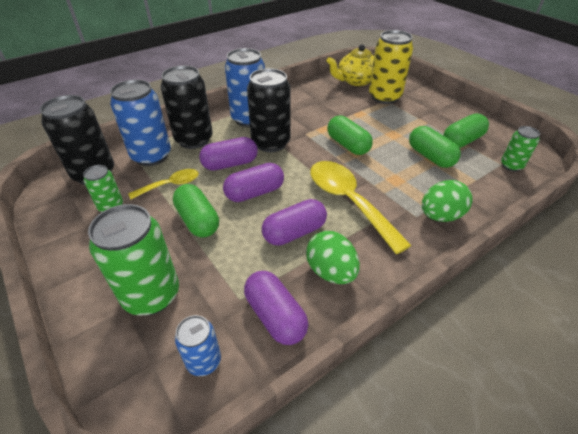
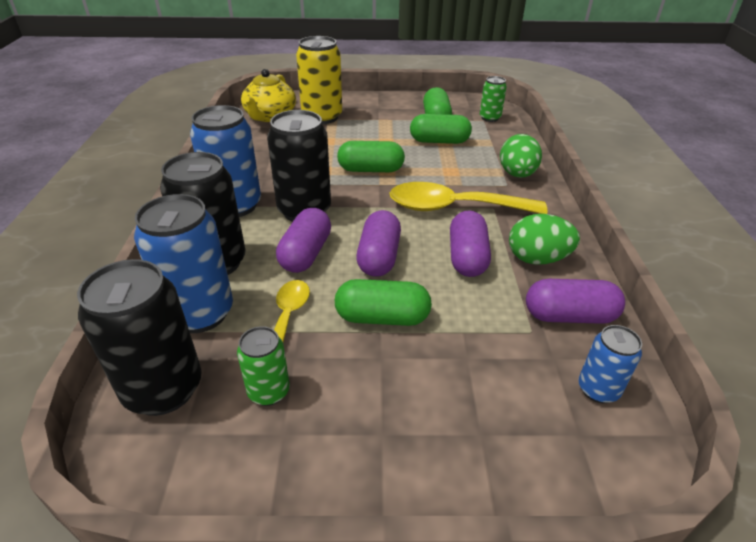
camera: 55 degrees left, 5 degrees down
(151, 295) = (477, 402): green can -> none

